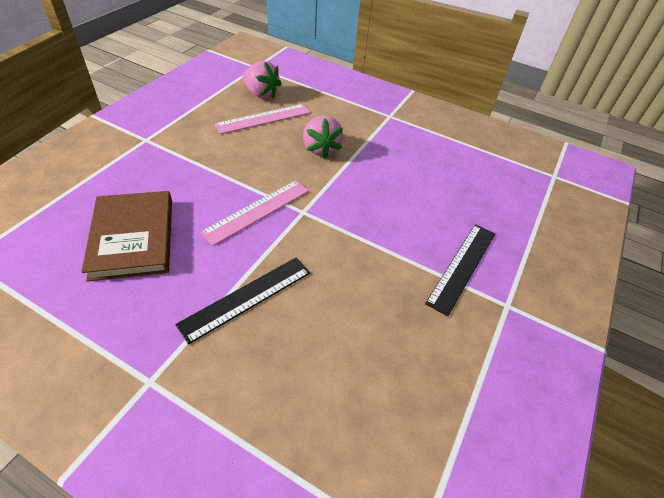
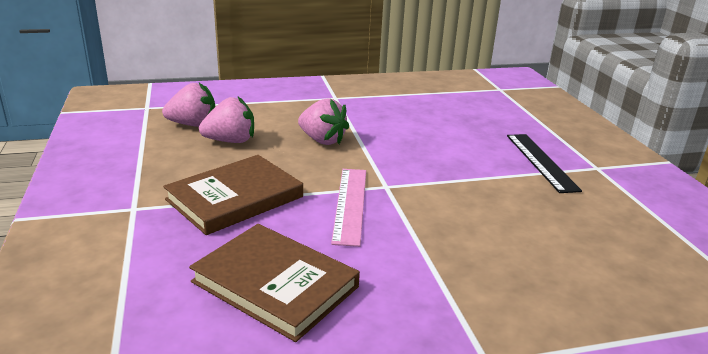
camera: 40 degrees left, 20 degrees down
(202, 164) = (235, 198): none -> brown book
(247, 298) = (451, 262): black ruler -> none
(263, 118) = (230, 141): pink ruler -> pink strawberry

